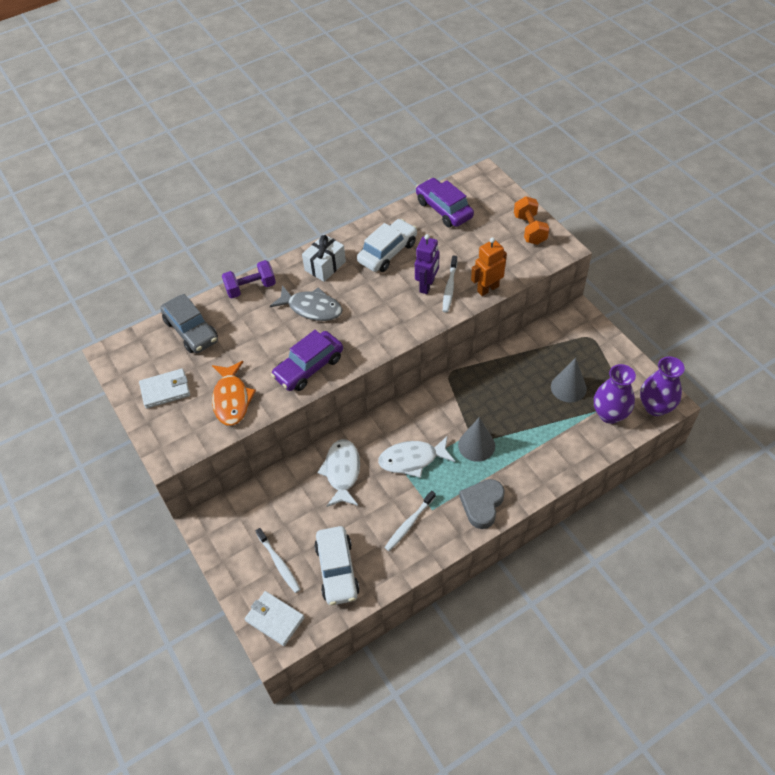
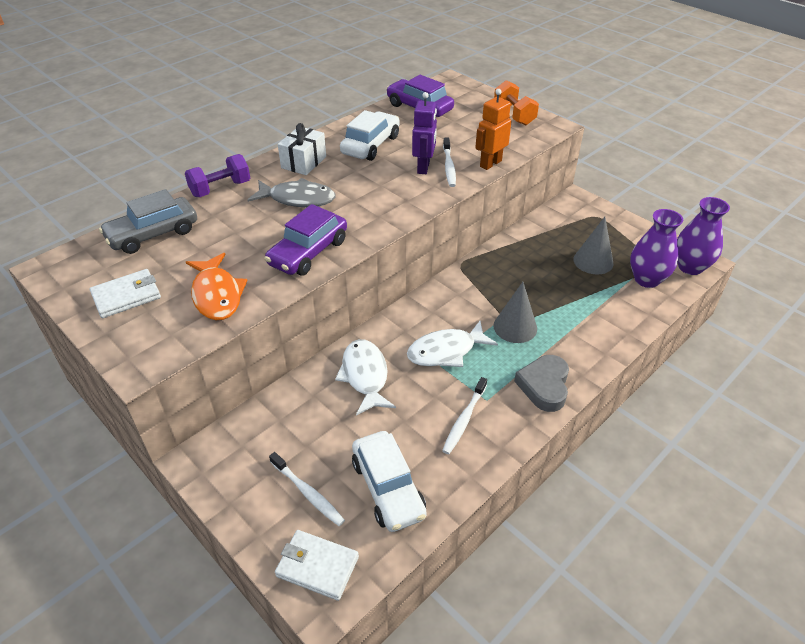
camera: 15 degrees left, 10 degrees down
(191, 330) = (153, 234): grey car -> grey car turned 105 degrees clockwise

